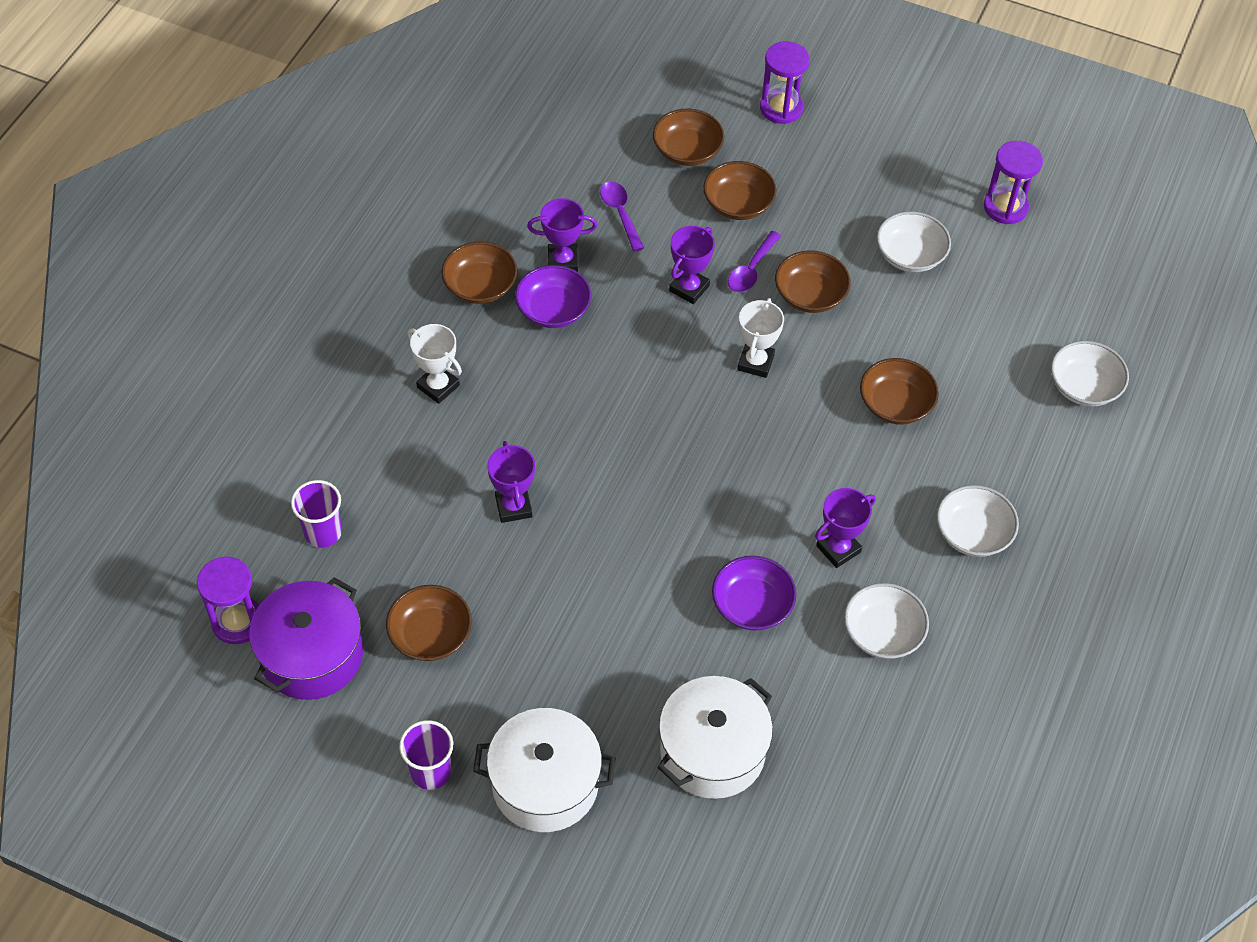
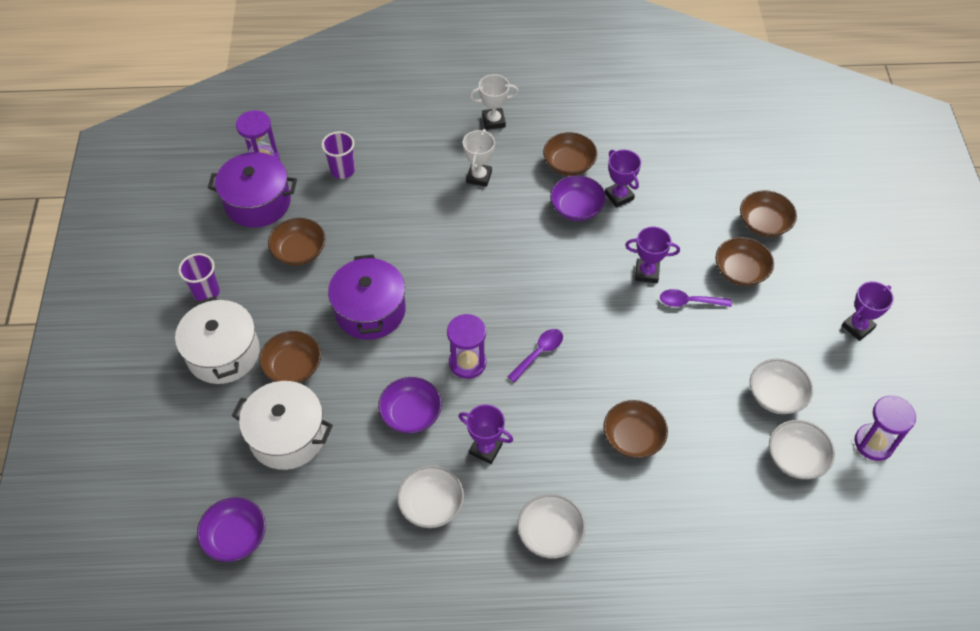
camera: 65 degrees right, 0 degrees up
(513, 507) = (413, 252): purple trophy -> purple trophy (857, 327)
(576, 590) = (370, 310): none -> purple pot
(620, 213) = (681, 209): purple spoon -> purple spoon (539, 353)
(755, 362) = (611, 336): white trophy -> white trophy (493, 121)
(781, 108) = (848, 261): purple hourglass -> purple hourglass (467, 363)
(810, 295) = (693, 346): brown bowl -> brown bowl (293, 367)
(825, 859) = (235, 537): none -> purple bowl
(1084, 386) = (738, 565): white bowl -> white bowl (796, 458)

